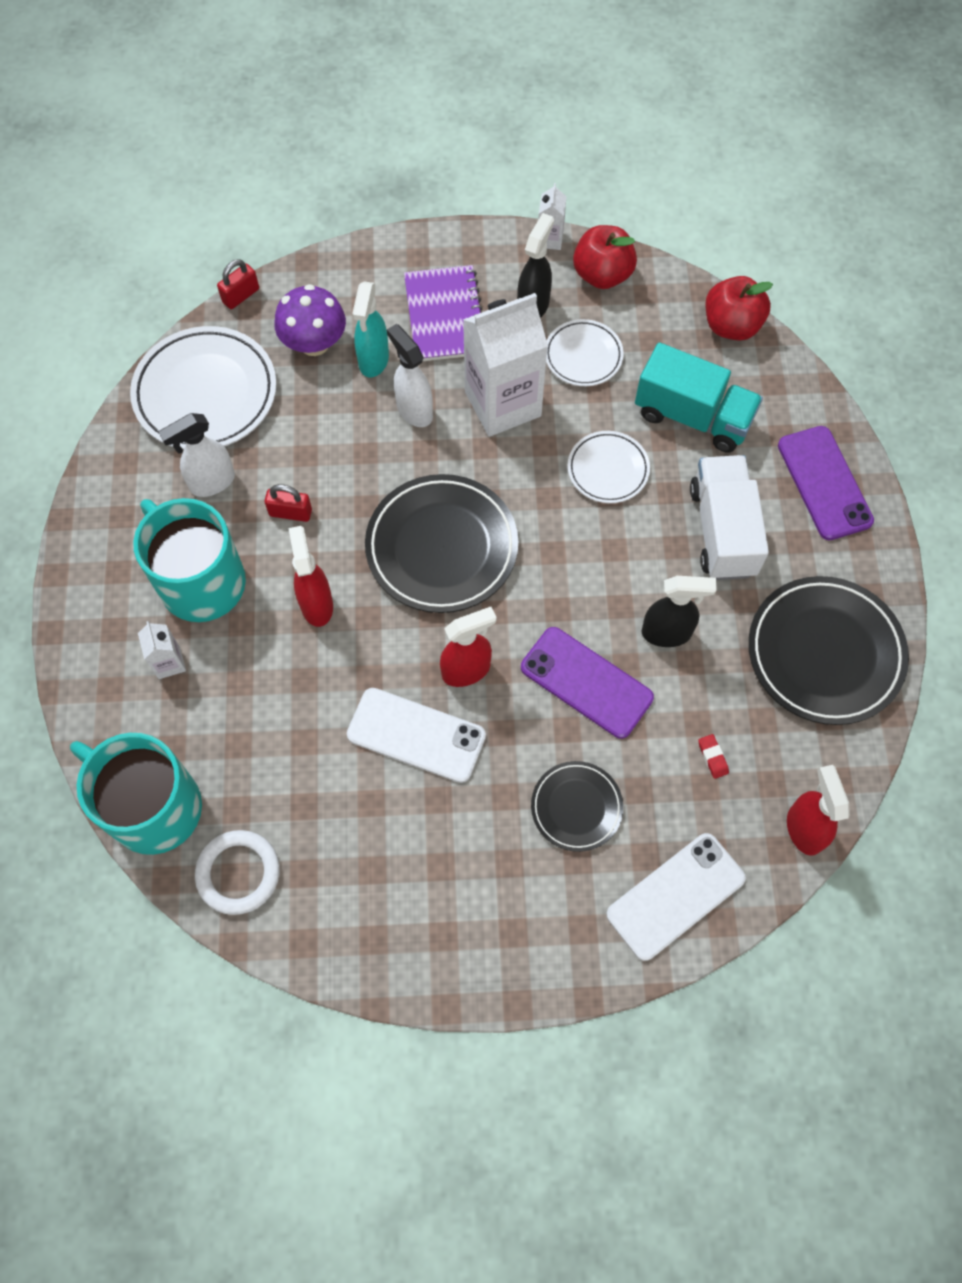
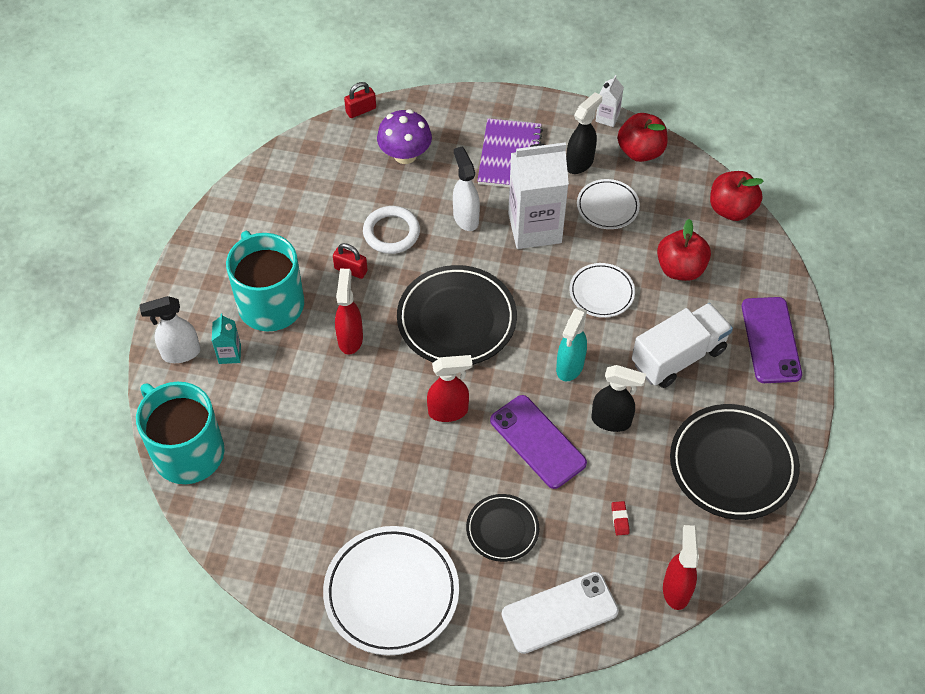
camera: 15 degrees right, 10 degrees down
(169, 663) = (229, 354): white carton -> turquoise carton
(205, 393) = (314, 173): white plate -> white plate (391, 593)
(212, 482) = (299, 236): white spray bottle -> white spray bottle (180, 353)
(238, 873) = (235, 513): white ring -> white ring (391, 232)
(373, 360) = (446, 176): turquoise spray bottle -> turquoise spray bottle (569, 367)
(416, 735) = (396, 448): white phone -> none
(692, 416) = (680, 268): turquoise truck -> red apple
(722, 530) = (678, 357): white truck -> white truck turned 45 degrees clockwise

